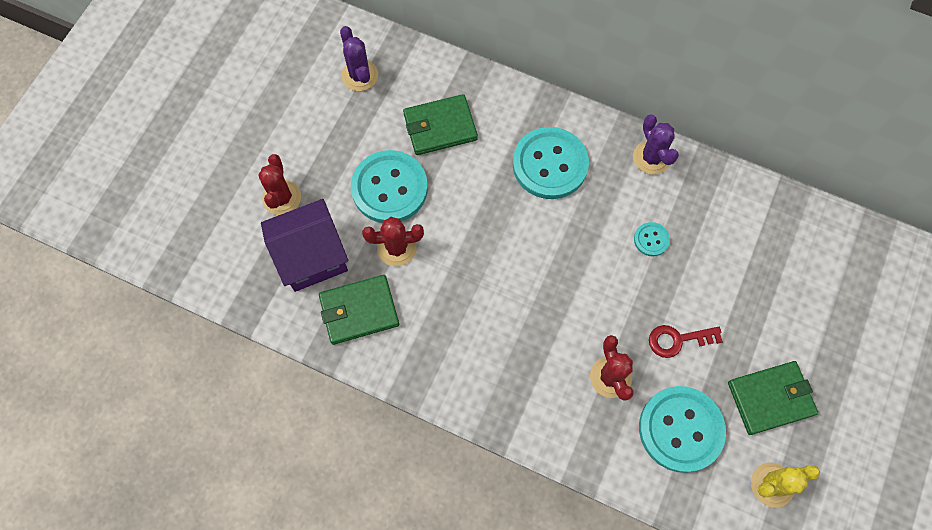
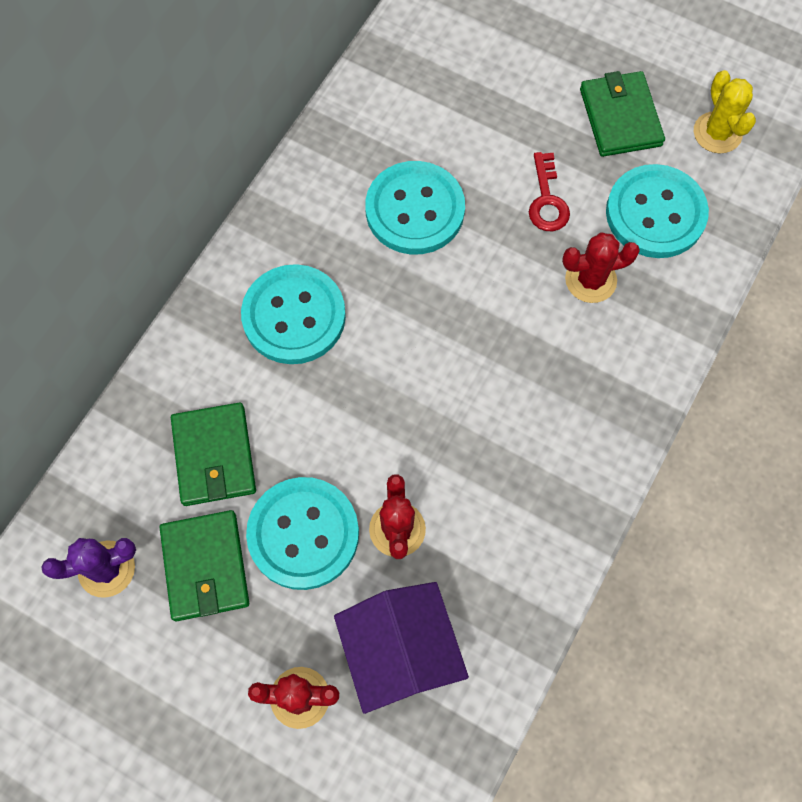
camera: 85 degrees left, 0 degrees up
(359, 311) = (487, 587): green wallet -> green wallet (205, 567)
(651, 157) = (300, 193): purple cactus -> none
(651, 240) = (415, 210): turquoise button -> turquoise button, size x2.22

